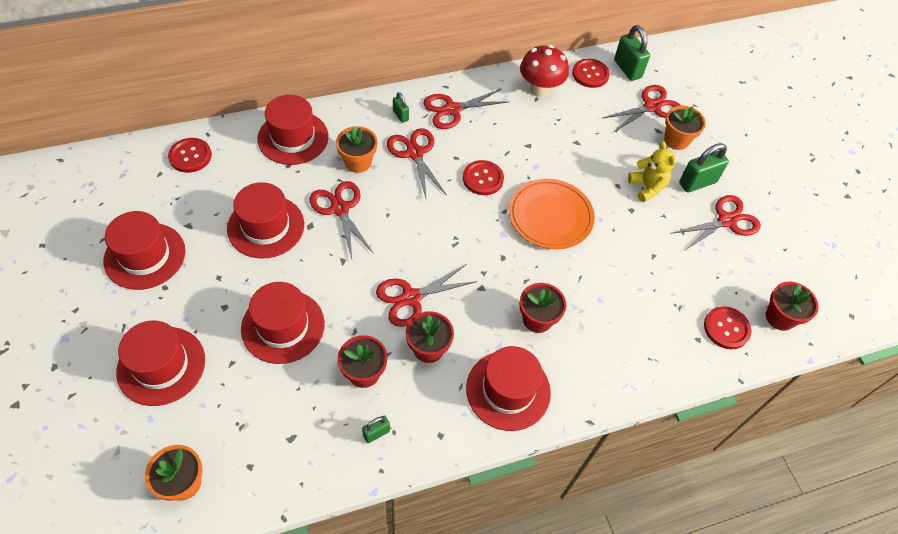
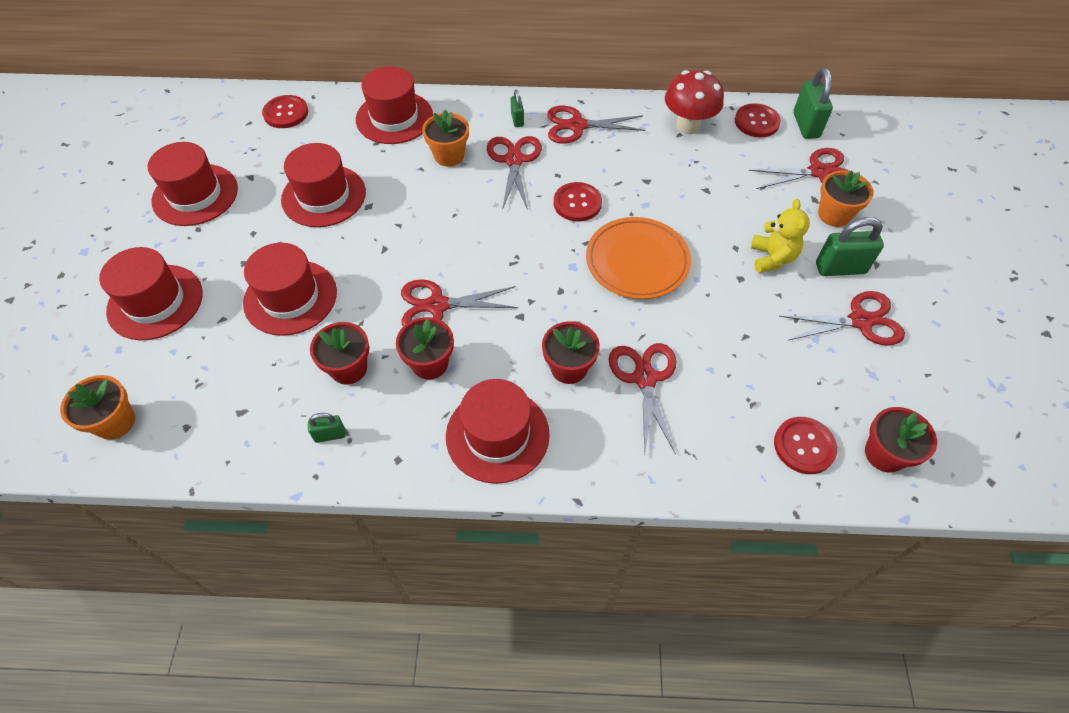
camera: 25 degrees right, 0 degrees up
(340, 208) = (407, 196): red scissors -> red scissors (645, 378)

